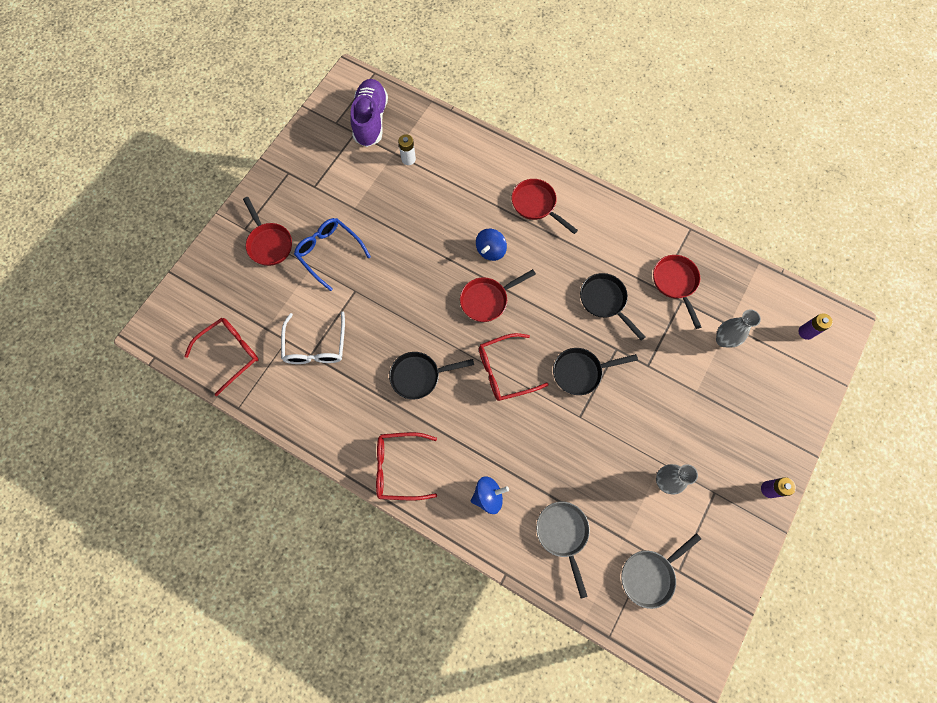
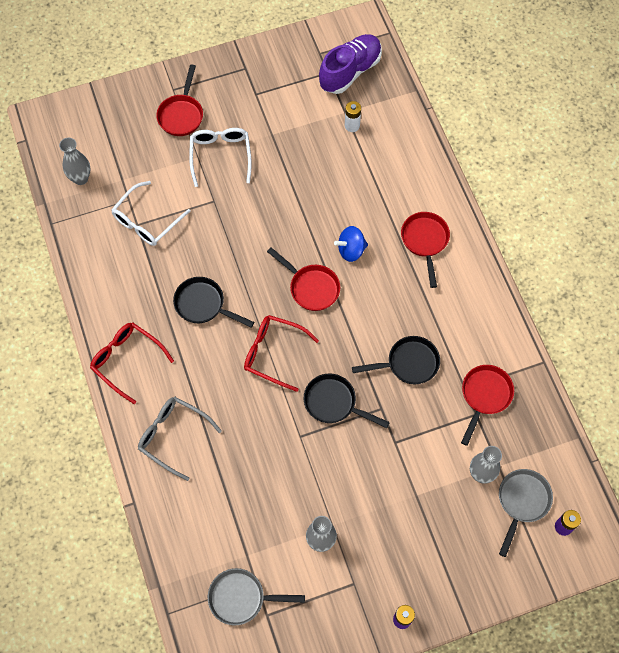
camera: 40 degrees right, 5 degrees down
(230, 353) = (80, 178): red glasses -> grey vase
(329, 252) = (220, 156): blue glasses -> white glasses
(487, 300) = (311, 287): red pan -> red pan turned 150 degrees counterclockwise
(488, 496) = (173, 436): blue spinning top -> grey glasses
(563, 534) = (203, 511): grey pan -> grey pan (522, 502)
(605, 301) = (408, 363): black pan -> black pan turned 75 degrees clockwise

